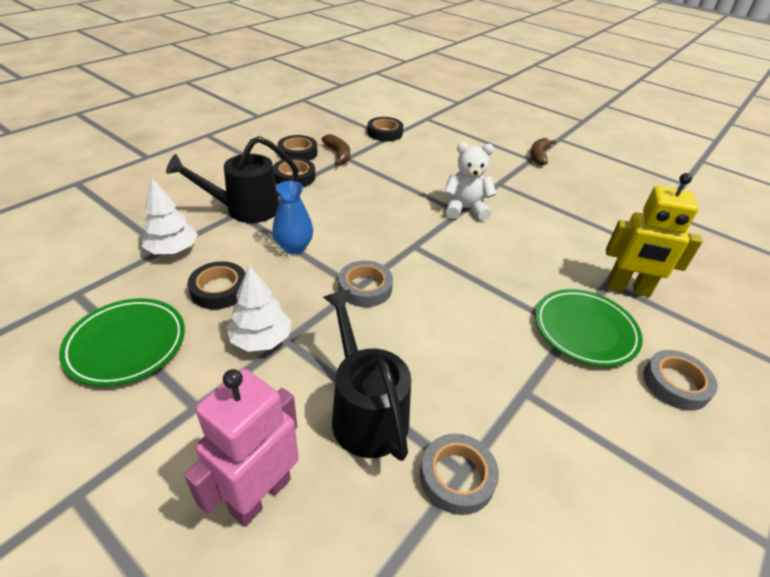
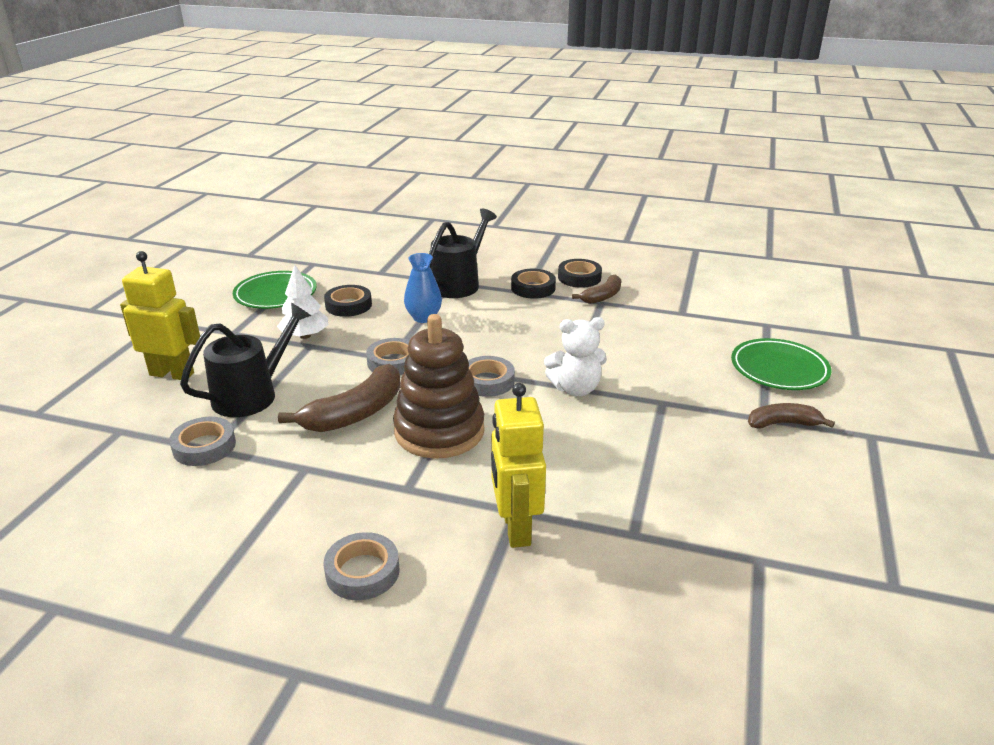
camera: 70 degrees right, 10 degrees down
(173, 250) = (381, 275): white tree -> none
(245, 209) = (459, 283): black watering can -> black watering can turned 75 degrees clockwise
(260, 495) = (172, 374): pink robot -> yellow robot
(385, 133) = (687, 308): black tape -> none
(431, 244) = (487, 381): none -> grey tape
(444, 335) = (355, 413): none -> brown banana
(465, 209) = (575, 389): white teddy bear -> white teddy bear turned 105 degrees clockwise
(495, 291) = (439, 431): none -> brown stacking toy
(585, 330) = (413, 498): green plate -> green plate (779, 369)

